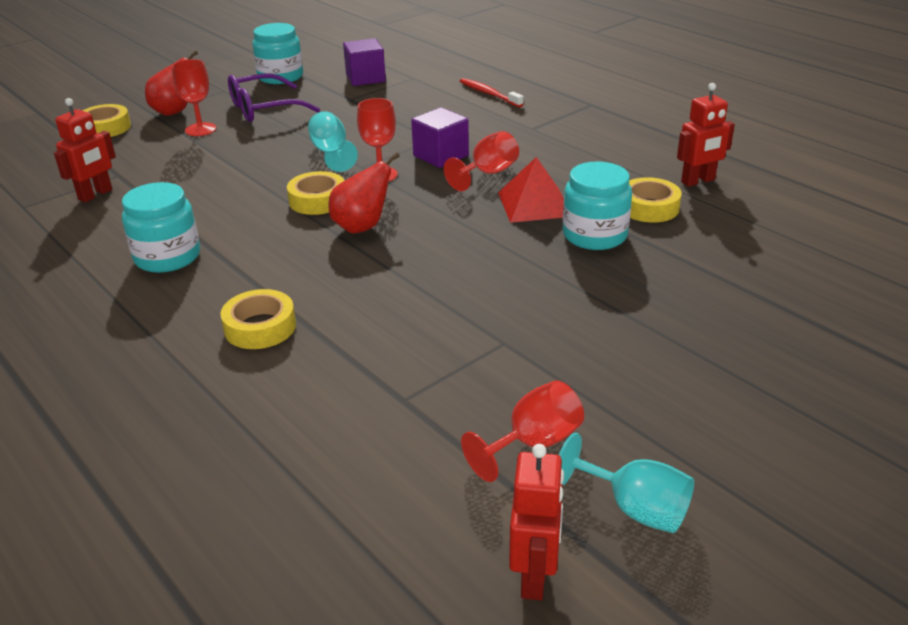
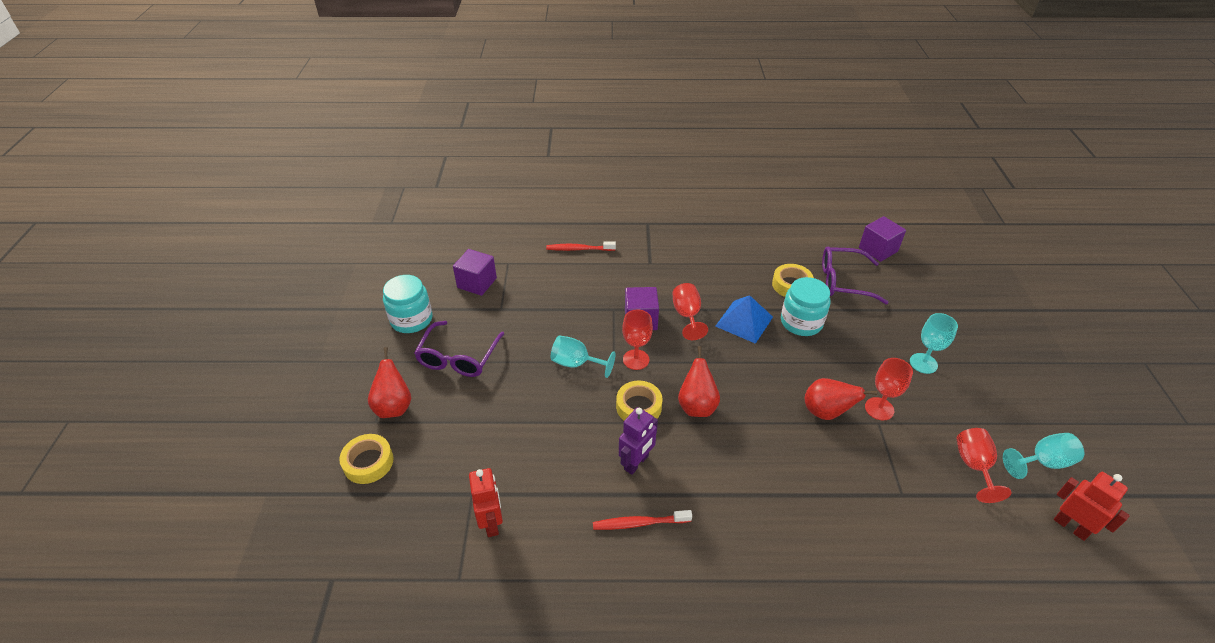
camera: 50 degrees left, 10 degrees up
(167, 257) = (639, 523): turquoise jar -> red toothbrush
(200, 129) = (449, 408): red goblet -> red goblet (879, 409)
(242, 227) = (636, 463): none -> purple robot
(260, 327) = (776, 518): yellow tape -> none
(467, 302) = (826, 412): none -> red pear
(534, 204) = (744, 321): red pyramid -> blue pyramid
(671, 341) = (923, 363): none -> turquoise goblet
(698, 181) = (781, 251): red robot -> none
(722, 235) = (843, 281): none -> purple glasses
(838, 236) = (878, 249): none -> purple cube

